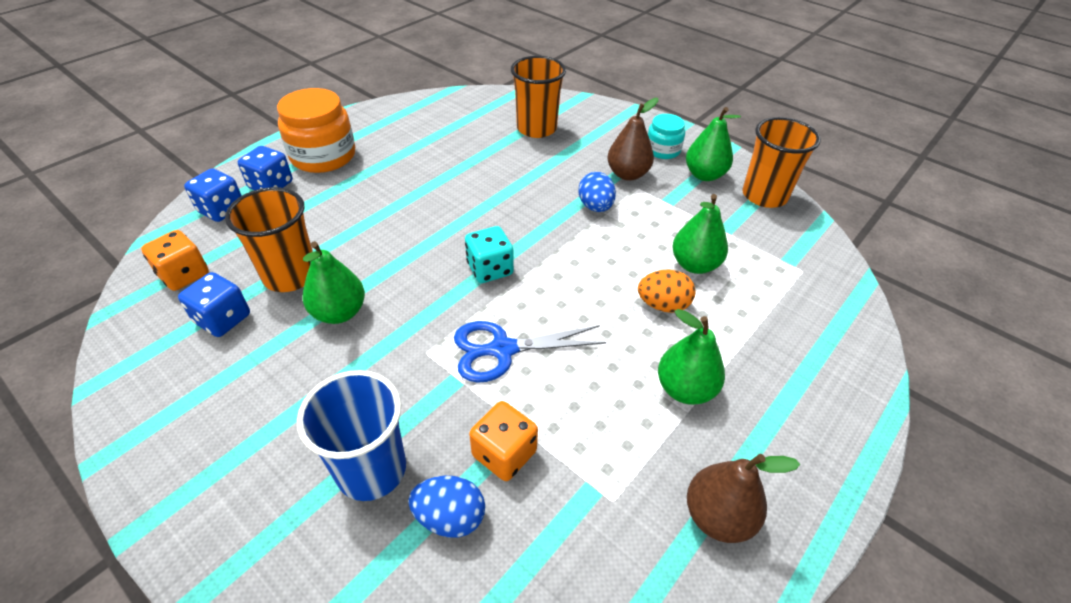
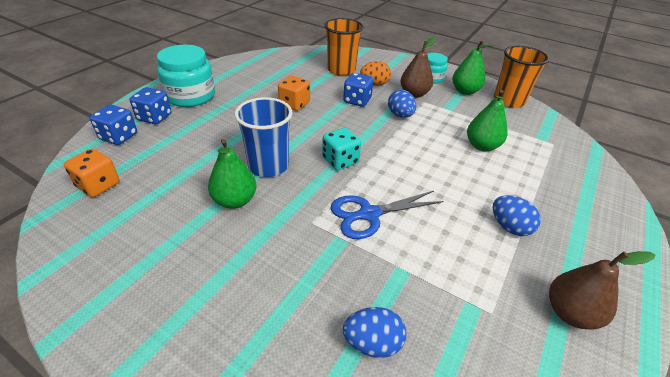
camera: 10 degrees left, 5 degrees down
(223, 319) = (140, 214): blue dice -> blue dice (357, 100)
(290, 275) = (187, 178): orange cup -> none
(323, 156) = (190, 96): orange jar -> turquoise jar
(371, 469) = (297, 314): blue cup -> blue cup (268, 166)
(504, 453) = (397, 288): orange dice -> orange dice (294, 104)
(663, 305) = (471, 173): orange egg -> orange egg (374, 84)
(685, 389) = (509, 227): green pear -> blue egg

